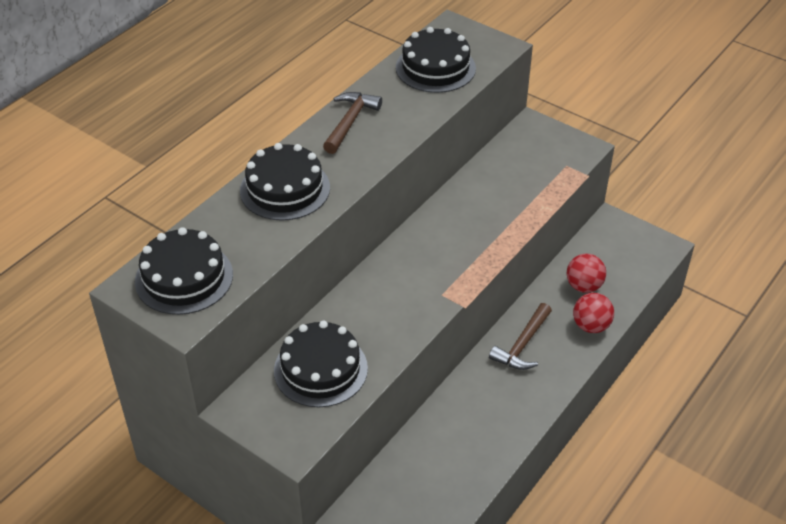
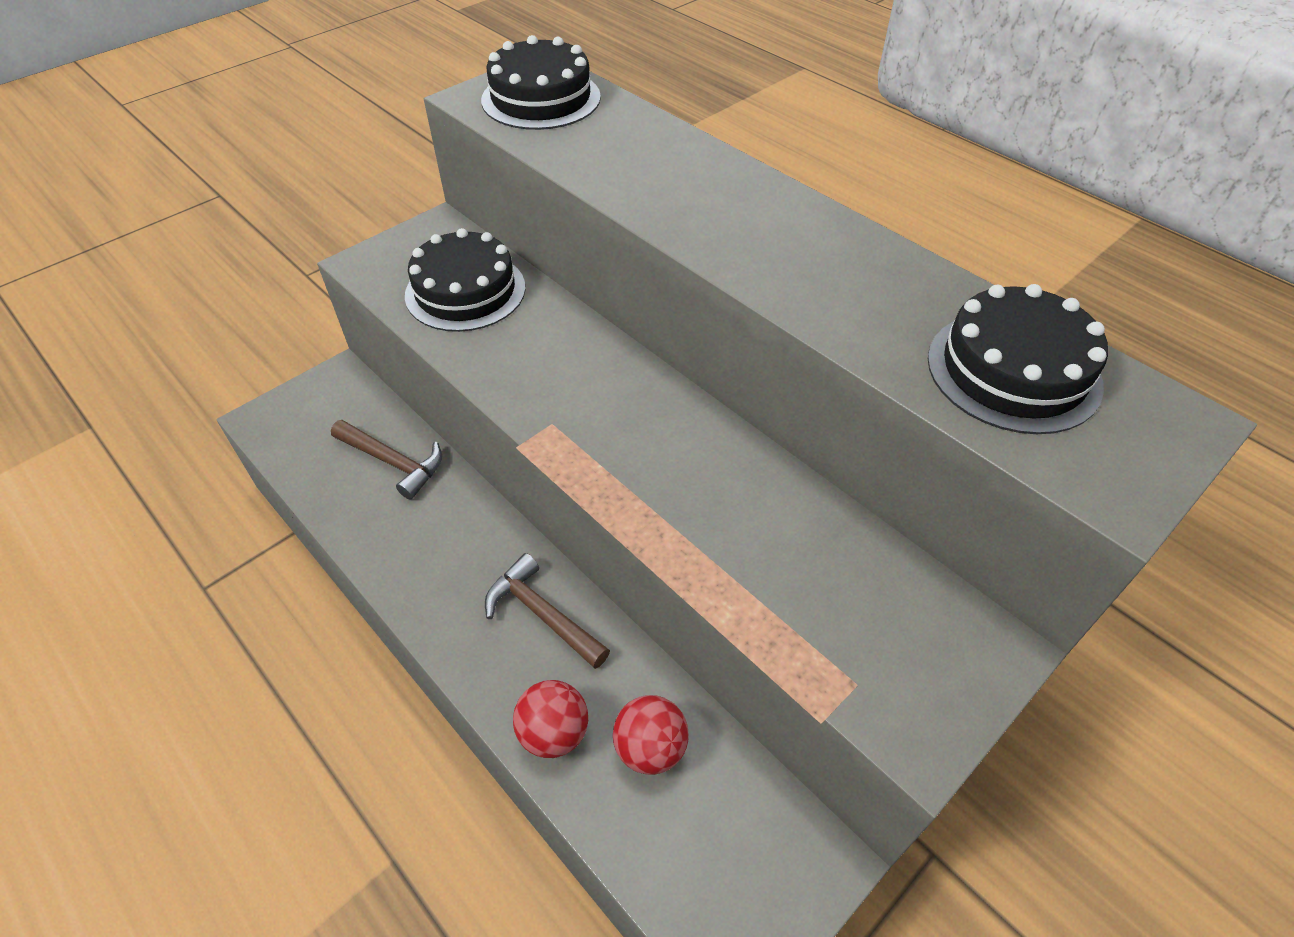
camera: 100 degrees right, 5 degrees up
(285, 189) = (683, 175): black cake -> none
(350, 122) = (837, 247): brown hammer -> brown hammer (393, 462)

